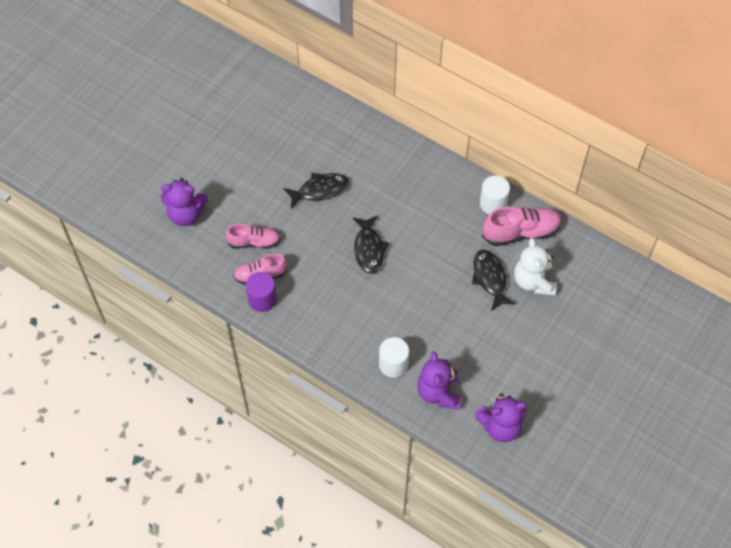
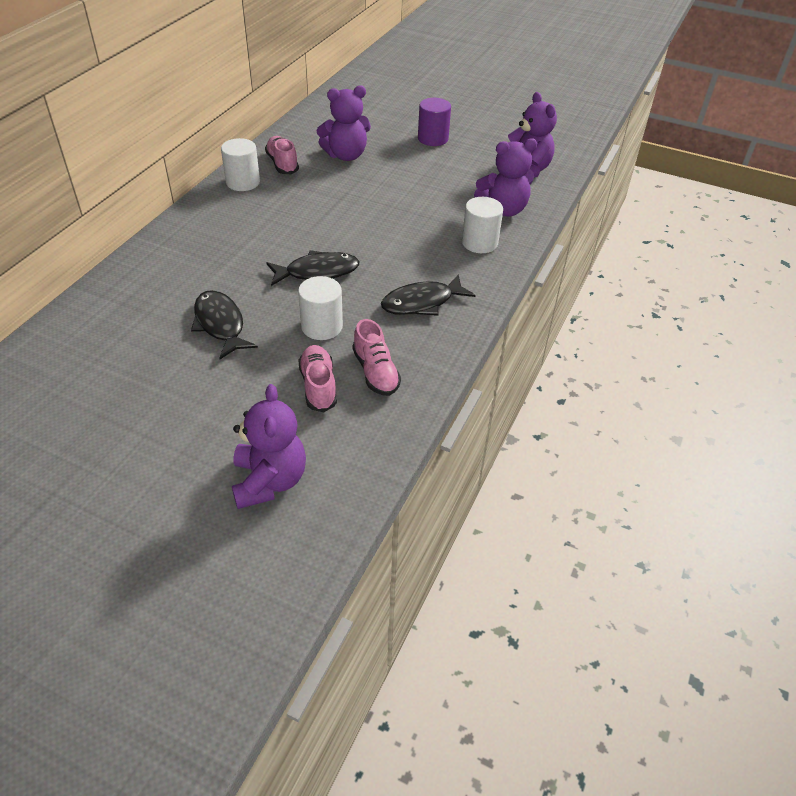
camera: 100 degrees left, 15 degrees down
(262, 299) = (417, 366): purple cylinder -> purple cylinder (433, 139)
(309, 247) = (322, 326): none -> white cylinder
(490, 278) = (347, 181): black fish -> black fish (422, 303)
(521, 232) = (282, 164): pink shoe -> pink shoe, size x0.65
(533, 281) = (346, 155): white teddy bear -> purple teddy bear

